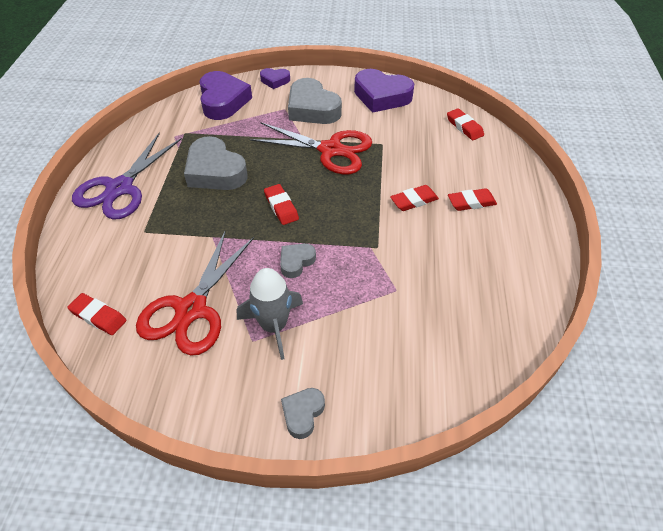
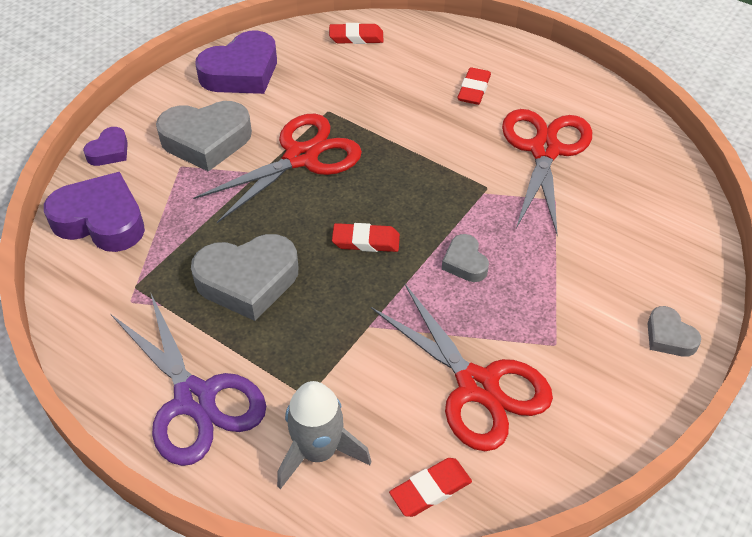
camera: 60 degrees left, 0 degrees up
(274, 326) = (546, 318): grey rocket -> grey rocket (318, 451)
(414, 200) = (440, 129): red eraser -> none
(443, 265) = (544, 150): none -> red scissors

